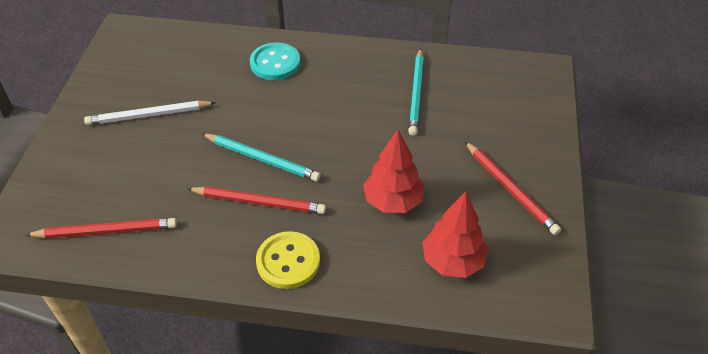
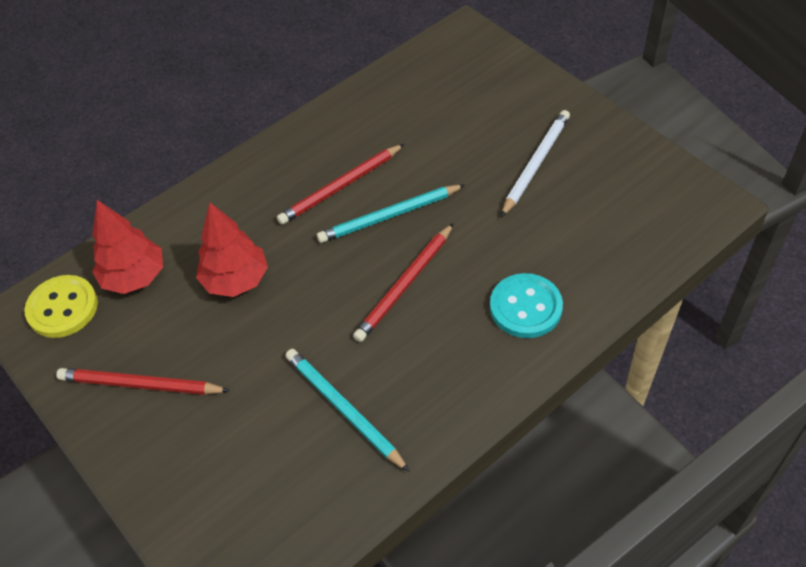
camera: 135 degrees right, 5 degrees up
(106, 231) = (413, 84): red pencil -> red pencil (405, 285)
(288, 261) = (261, 172): yellow button -> yellow button (62, 308)

